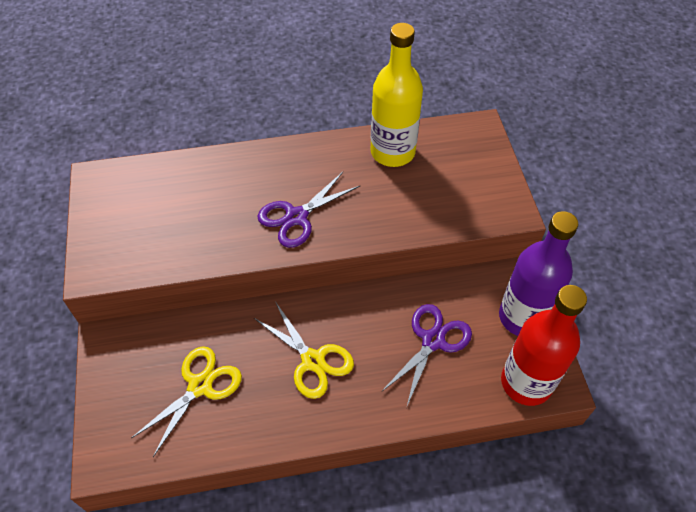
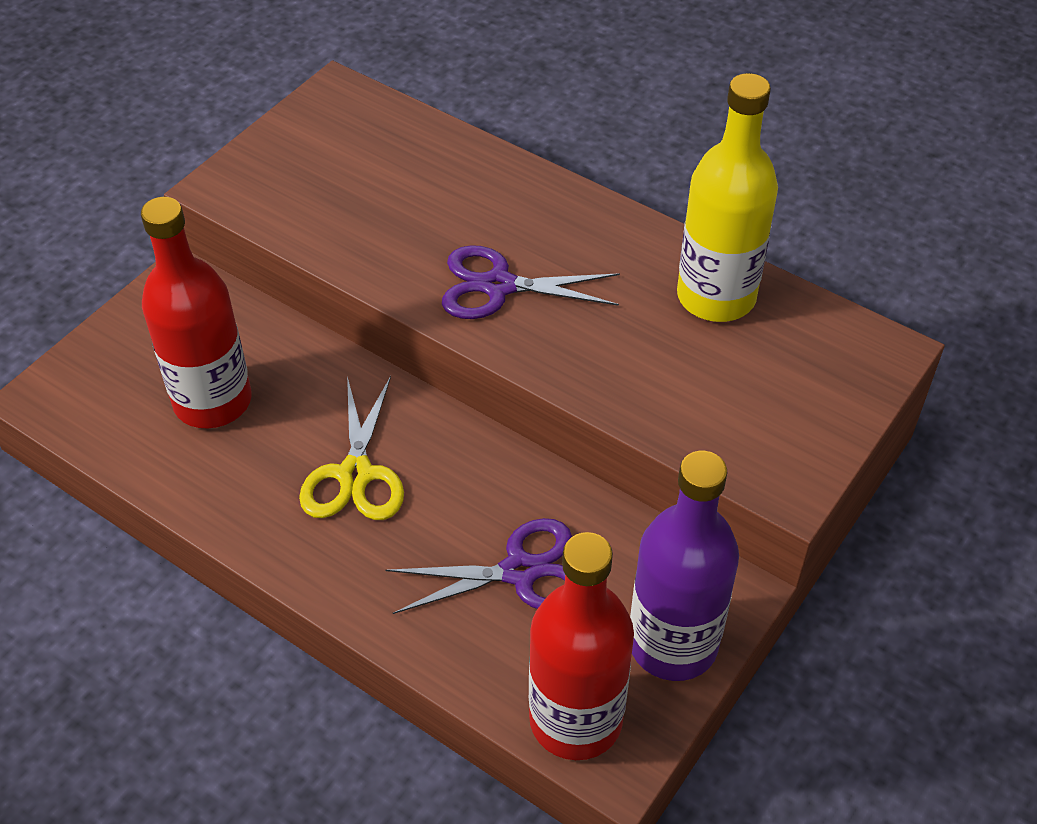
camera: 45 degrees right, 5 degrees down
(200, 386) = (212, 401): yellow scissors -> red bottle

